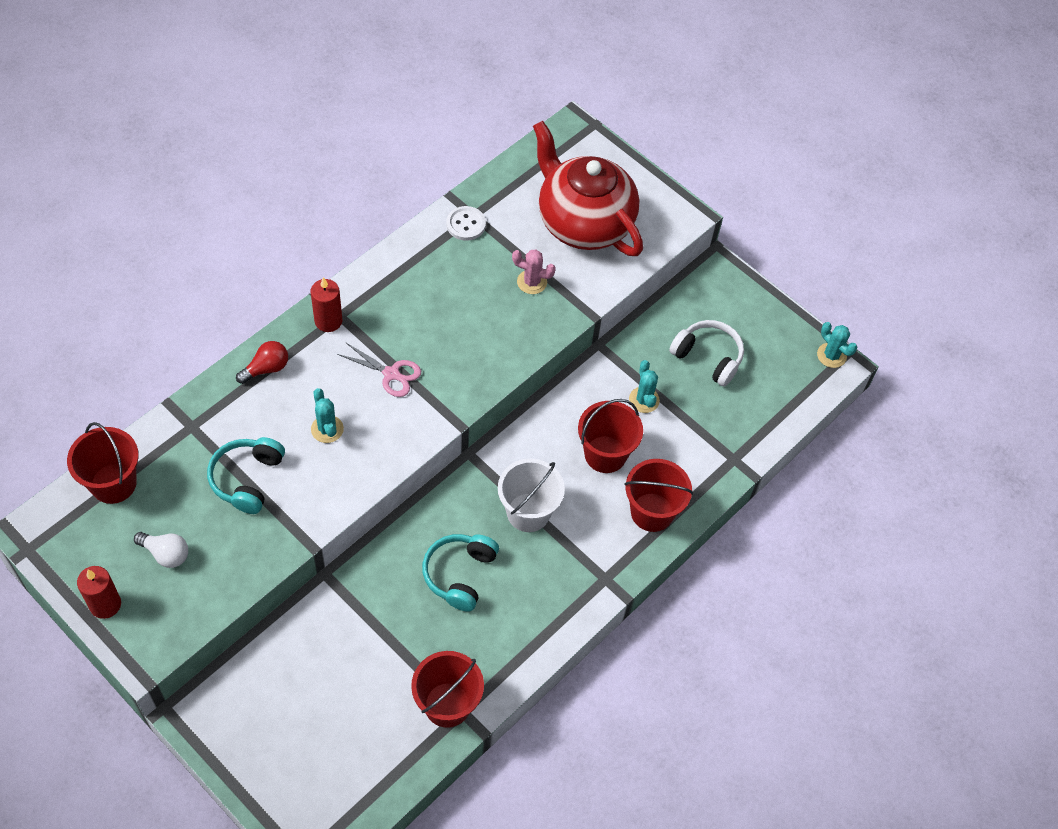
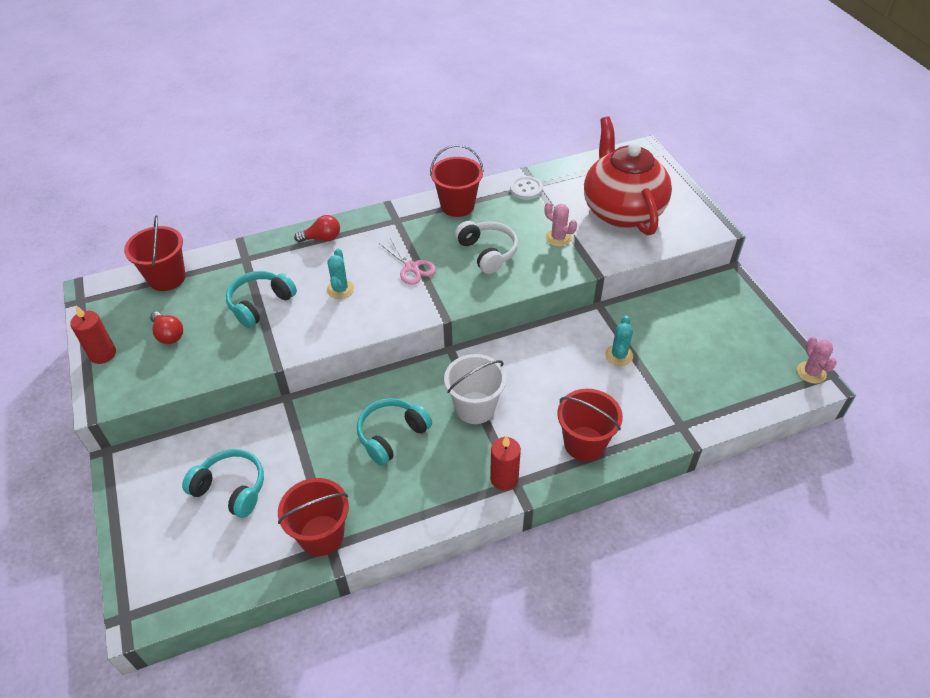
camera: 30 degrees right, 10 degrees down
(166, 554) = (168, 335): white light bulb -> red light bulb
(327, 694) = (231, 489): none -> turquoise headphones
(328, 321) = (386, 221): red candle -> red candle (504, 479)
(605, 454) = (564, 385): red bucket -> red bucket (457, 206)
(708, 357) = (692, 341): white headphones -> white headphones (487, 252)
(831, 355) = (811, 372): turquoise cactus -> pink cactus

